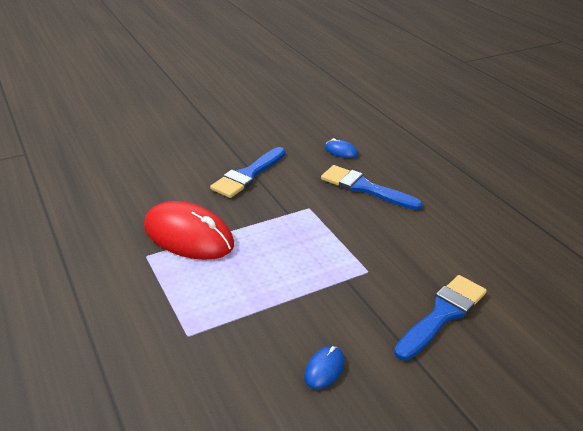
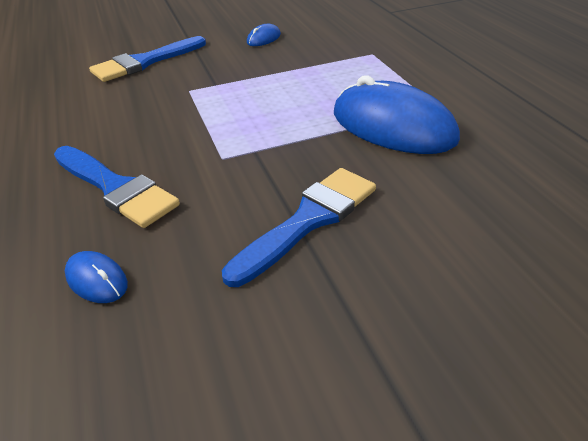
camera: 170 degrees left, 5 degrees up
(188, 236) = (393, 126): red mouse -> blue mouse

